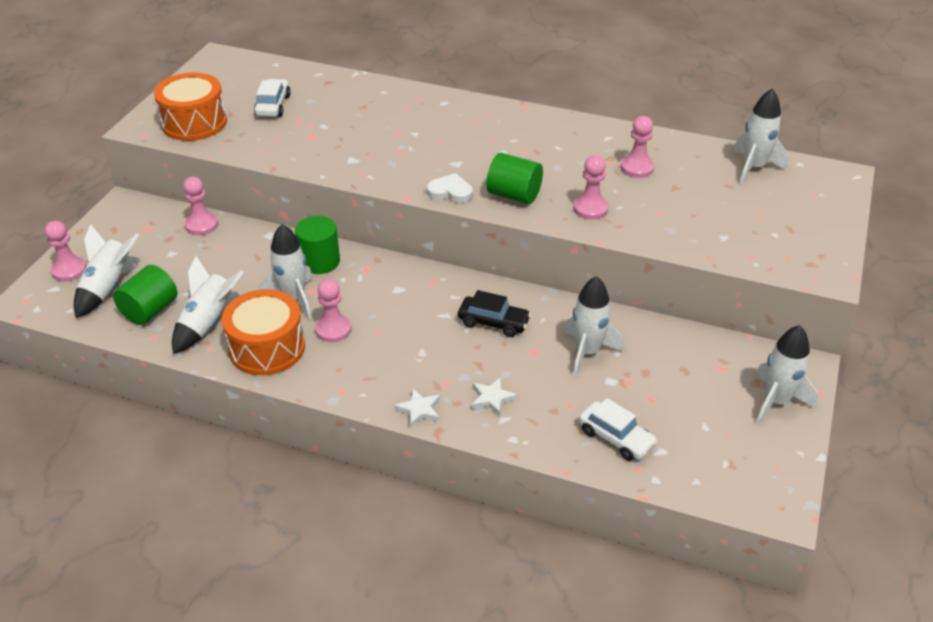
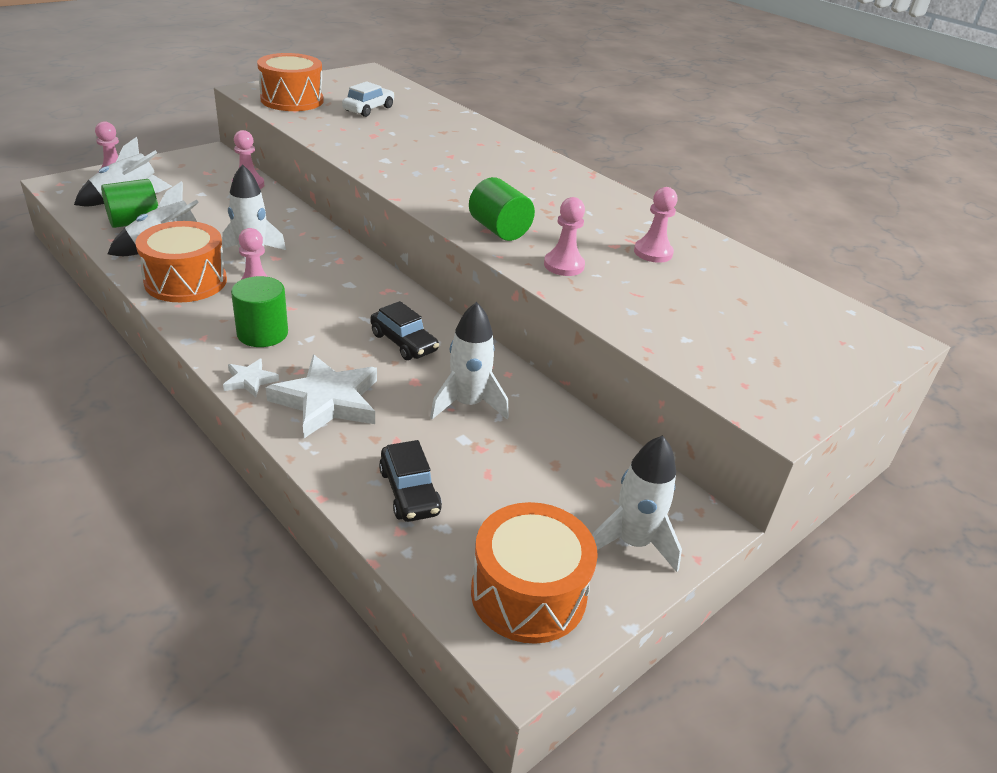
camera: 25 degrees right, 5 degrees down
(319, 261) = (308, 240): green cylinder -> green cylinder (262, 333)
(450, 192) = (441, 208): white heart -> none
(492, 398) = (327, 401): white star -> white star, size x2.05
(616, 438) = (409, 492): white car -> black car
(749, 467) = (528, 593): none -> orange drum
(753, 167) = (789, 296): white rocket -> none

